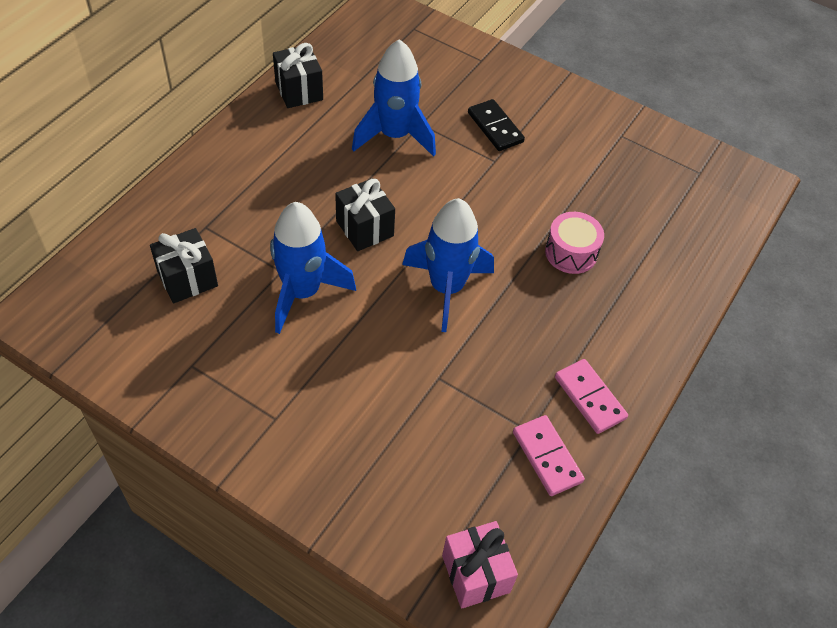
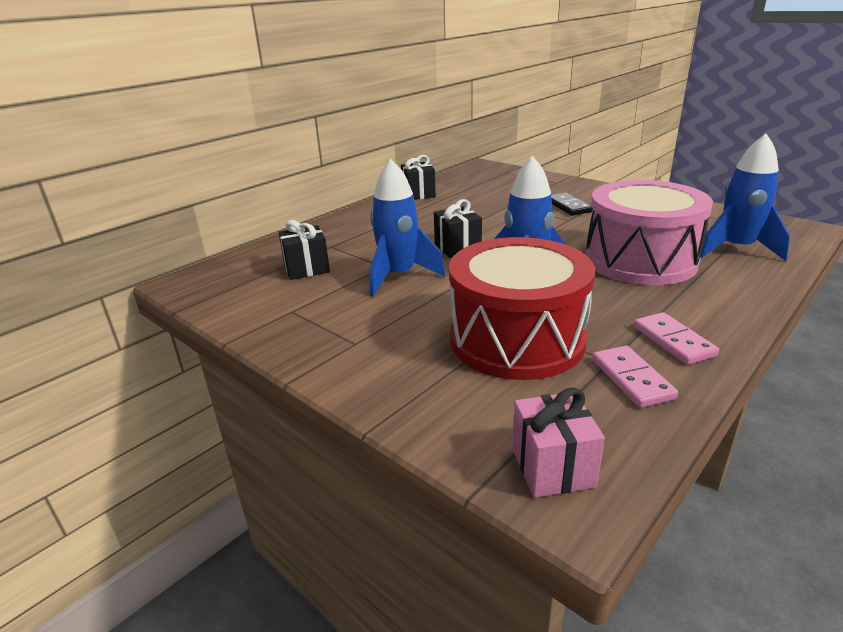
camera: 15 degrees right, 25 degrees down
(394, 136) = (487, 210): blue rocket -> blue rocket (736, 249)
(440, 403) = (517, 339): none -> red drum
(571, 252) = (640, 260): pink drum -> pink drum, size x2.27

